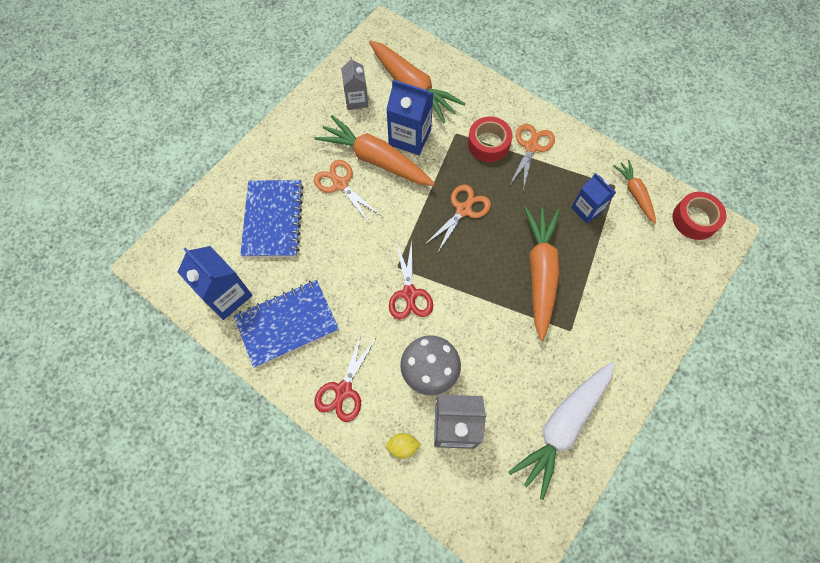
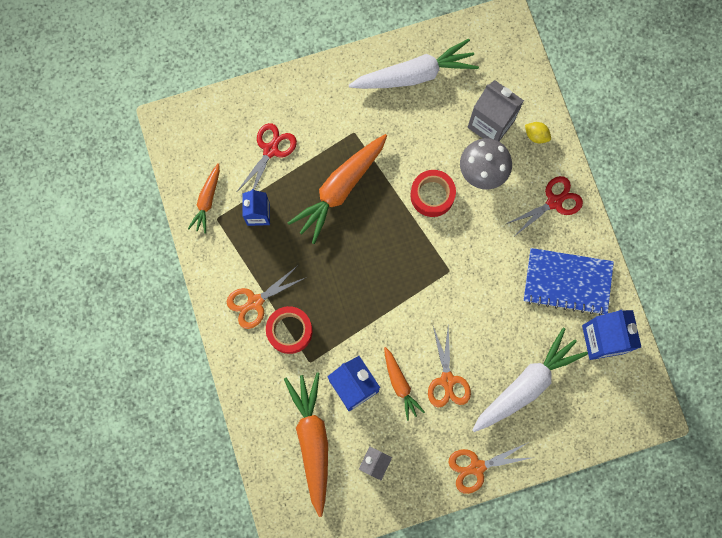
camera: 145 degrees left, 10 degrees up
(273, 219) = (526, 385): blue notebook -> white carrot
(375, 159) = (400, 384): orange carrot -> orange carrot, size x0.55
(409, 293) = (455, 242): red scissors -> red scissors (270, 150)
(463, 210) = (360, 283): orange scissors -> orange scissors (477, 467)
(694, 219) = (181, 147): red tape -> red tape (432, 195)

